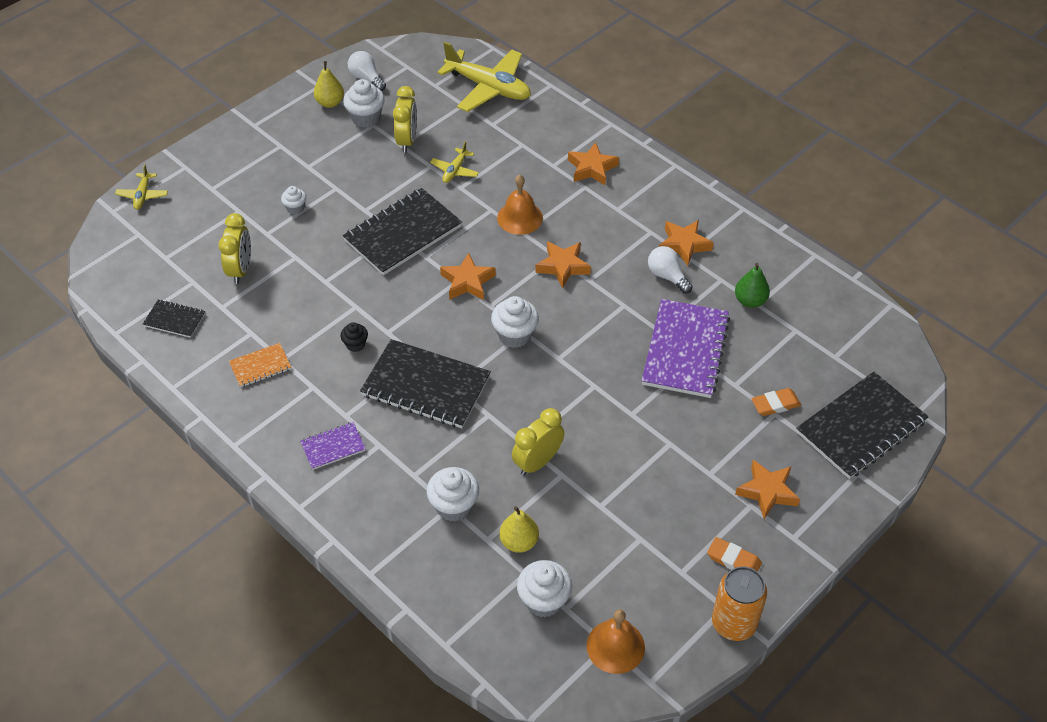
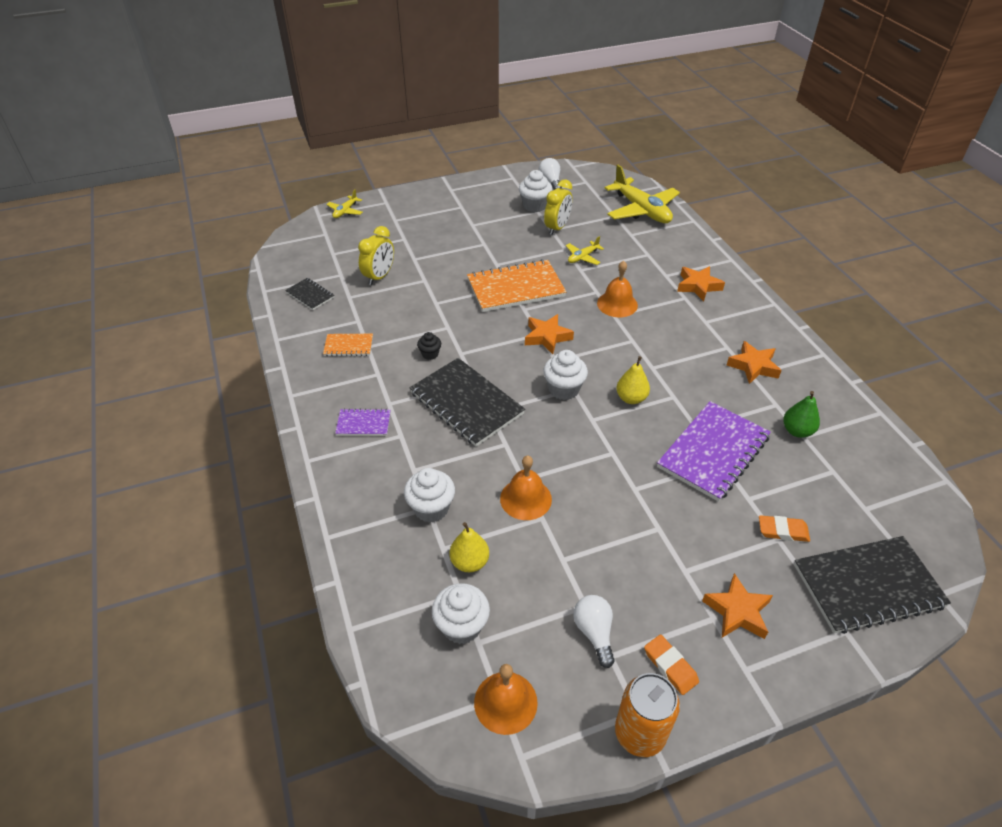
camera: 25 degrees right, 5 degrees down
(295, 208) = (445, 248): white cupcake -> none
(330, 103) = (514, 190): yellow pear -> yellow pear (631, 398)
(403, 234) = (516, 288): black notebook -> orange notebook
(537, 462) = (525, 499): yellow clock -> orange bell
(563, 266) = (634, 350): orange star -> none
(667, 276) = (725, 386): white light bulb -> white light bulb (594, 632)

